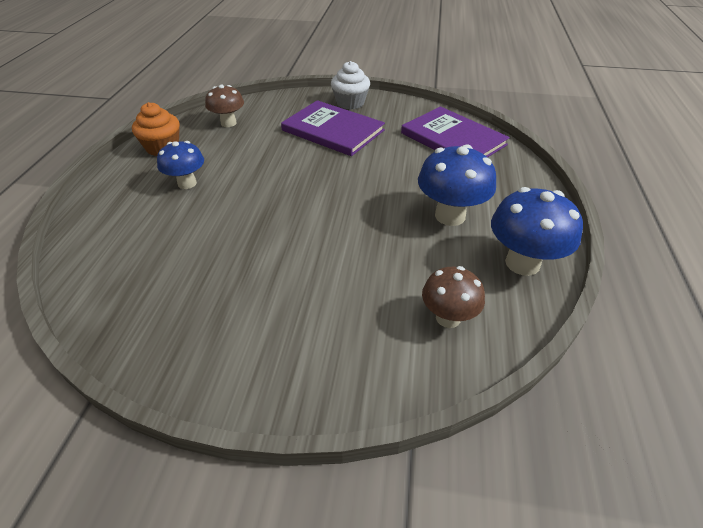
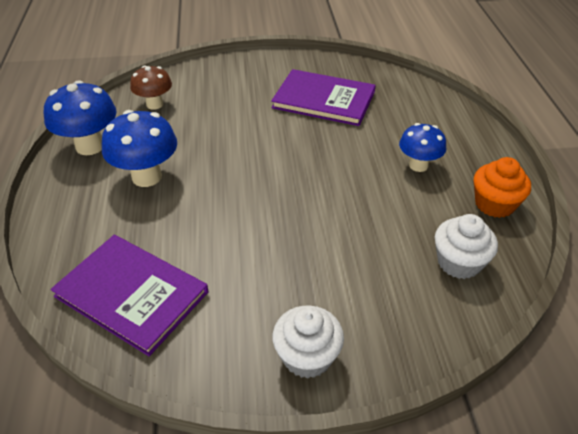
camera: 165 degrees right, 0 degrees up
(228, 123) = (459, 262): brown mushroom -> white cupcake
(333, 130) = (307, 277): purple book -> purple book (324, 100)

